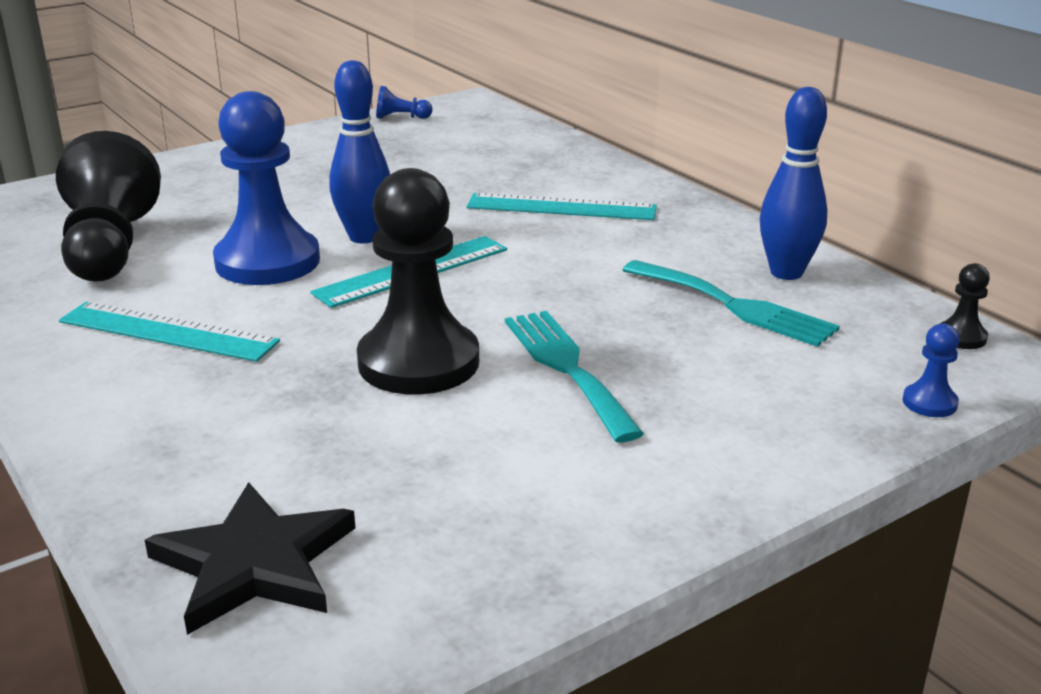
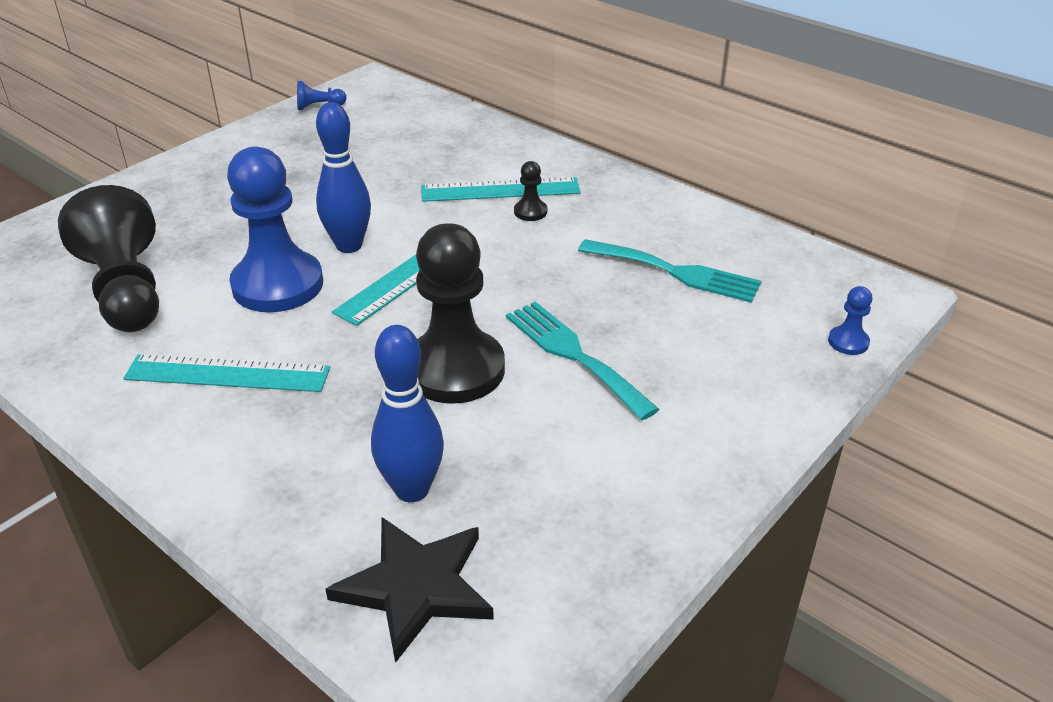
camera: 15 degrees left, 10 degrees up
(786, 273) = (702, 233): blue bowling pin -> blue bowling pin (412, 489)
(961, 337) = (849, 276): black pawn -> black pawn (530, 212)

